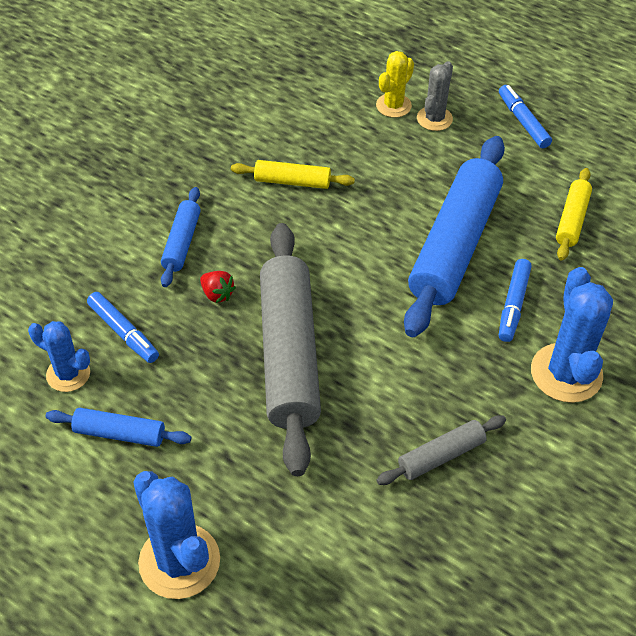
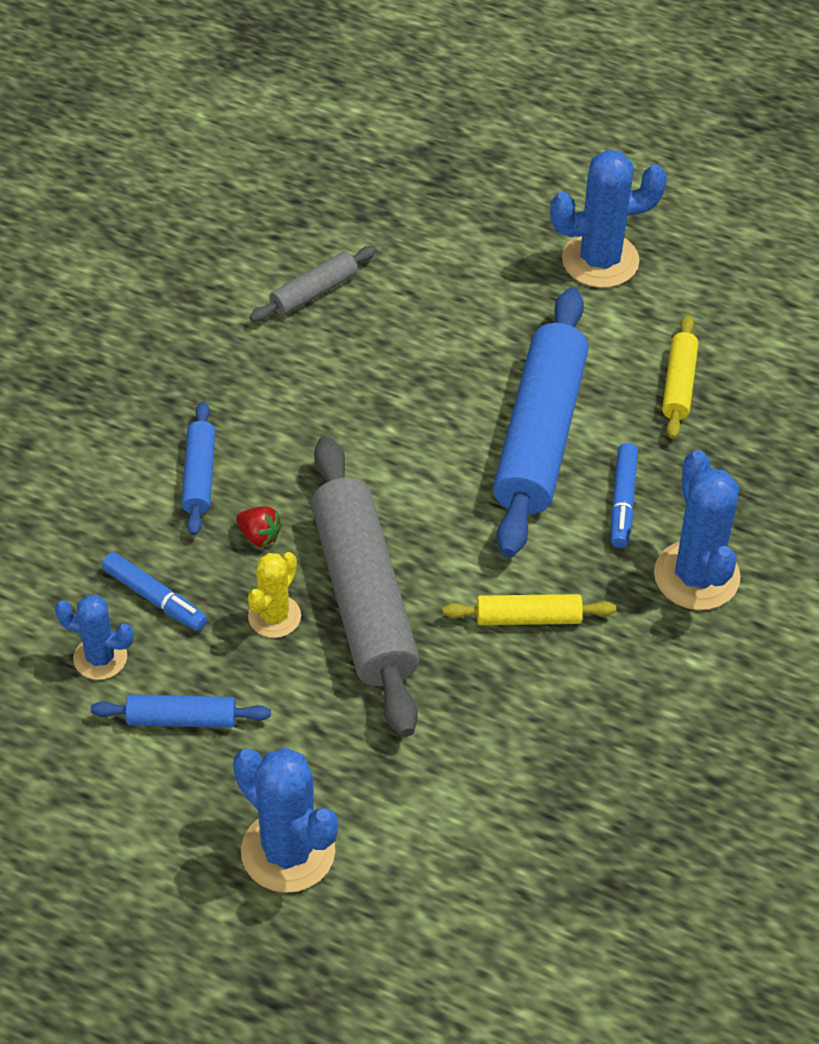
camera: 10 degrees left, 0 degrees up
(292, 181) = (321, 378): yellow rolling pin -> yellow rolling pin (528, 617)
(393, 105) = (431, 258): yellow cactus -> yellow cactus (274, 616)
(434, 119) = (487, 270): grey cactus -> none
(441, 455) = (565, 692): grey rolling pin -> grey rolling pin (314, 292)
(523, 121) = (600, 260): blue marker -> blue cactus

